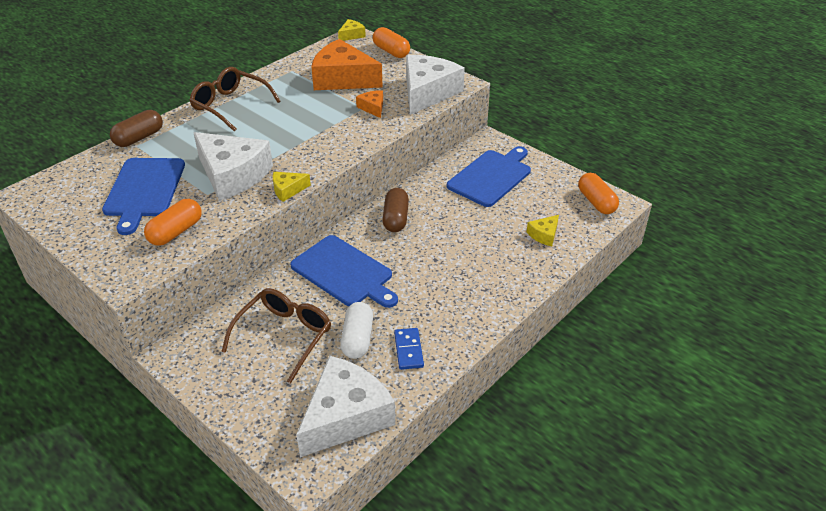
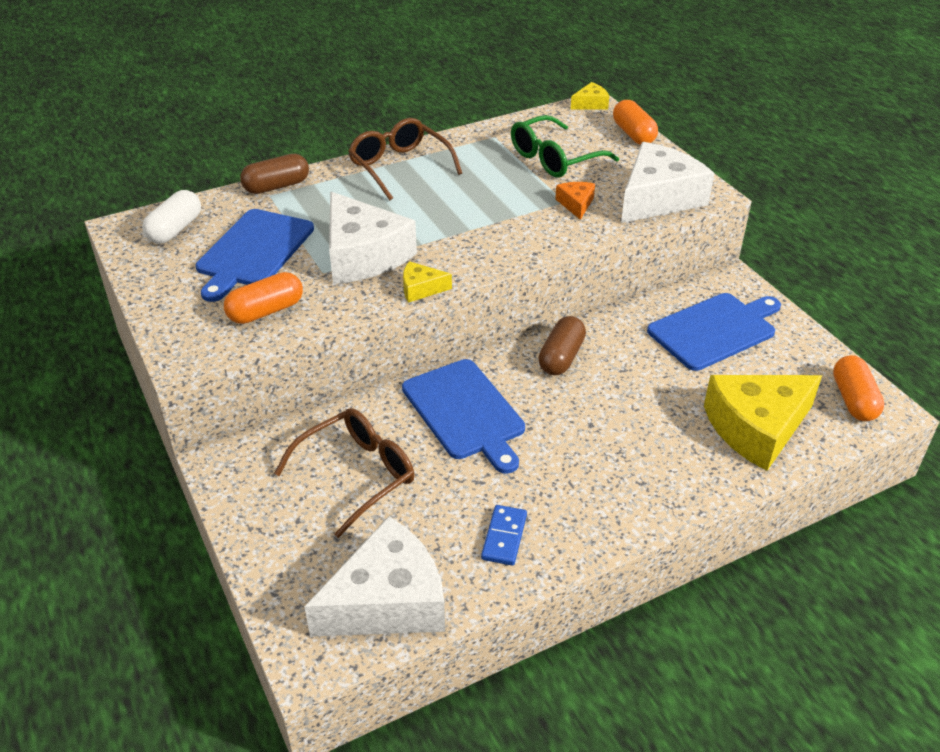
camera: 20 degrees right, 0 degrees up
(343, 79) = (554, 159): orange cheese -> green glasses
(357, 339) = (445, 504): white capsule -> white capsule (175, 229)
(544, 235) = (756, 428): yellow cheese -> yellow cheese, size x2.23

